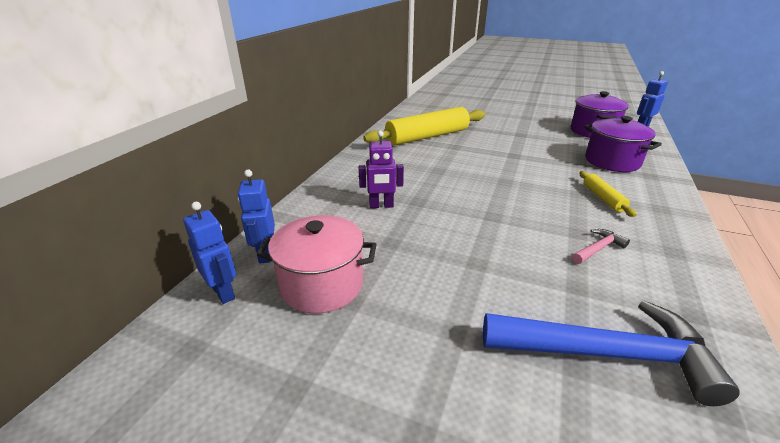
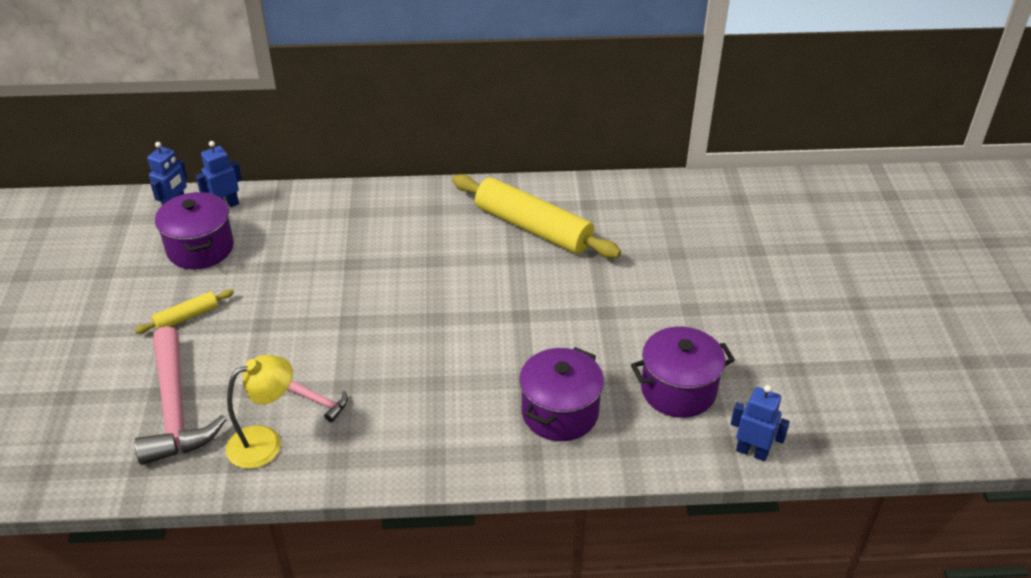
camera: 65 degrees right, 10 degrees up
(322, 285) = (200, 248): pink pot -> purple pot
(381, 205) = (332, 242): purple robot -> none
(603, 198) = (435, 404): yellow rolling pin -> yellow rolling pin (187, 317)
(606, 353) = (175, 408): blue hammer -> pink hammer
(657, 290) = (265, 442): none -> yellow lamp

